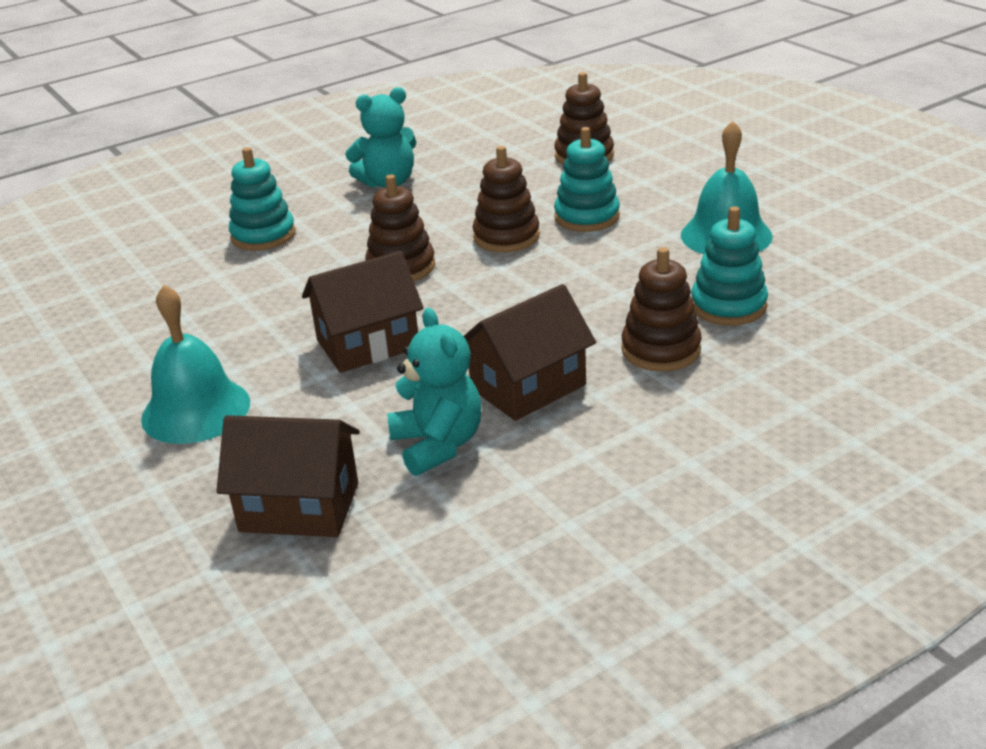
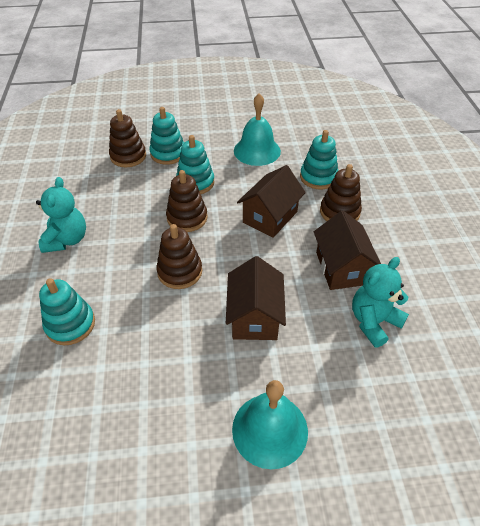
camera: 65 degrees left, 15 degrees up
(299, 507) = (401, 403): brown house -> brown house (270, 217)
(438, 445) = (373, 322): turquoise teddy bear -> turquoise teddy bear turned 45 degrees counterclockwise
(626, 177) = (168, 153): none -> turquoise stacking toy

